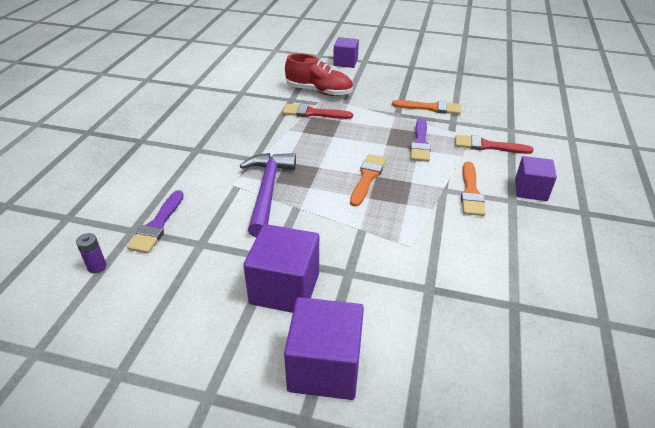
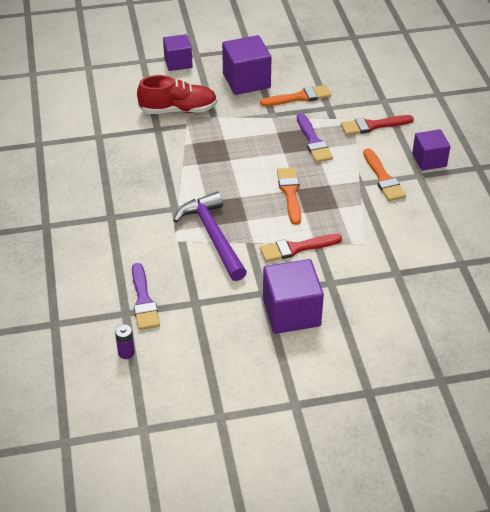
camera: 25 degrees left, 5 degrees up
(313, 113) = (192, 139): red brush -> red brush (296, 248)
(325, 367) = (359, 355): purple cube -> purple cube (246, 81)

